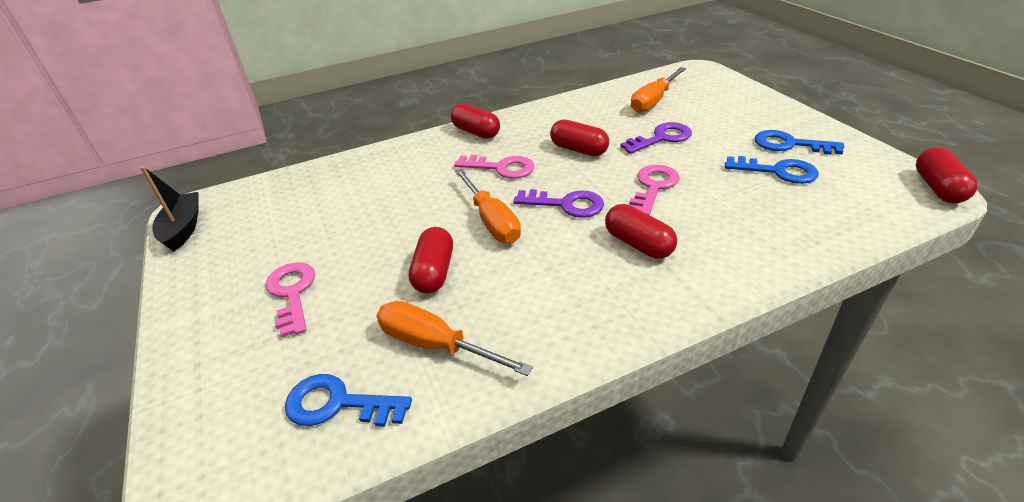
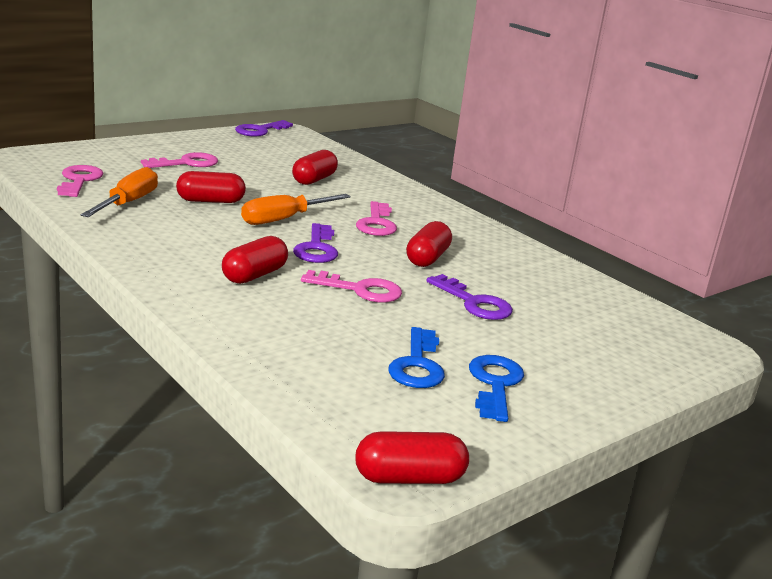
camera: 70 degrees right, 15 degrees down
(183, 228) = (260, 130): black boat -> purple key
(338, 404) = (79, 180): blue key -> pink key
(476, 132) = (445, 213): red capsule -> red capsule (314, 179)
(653, 101) = (577, 306): orange screwdriver -> none

